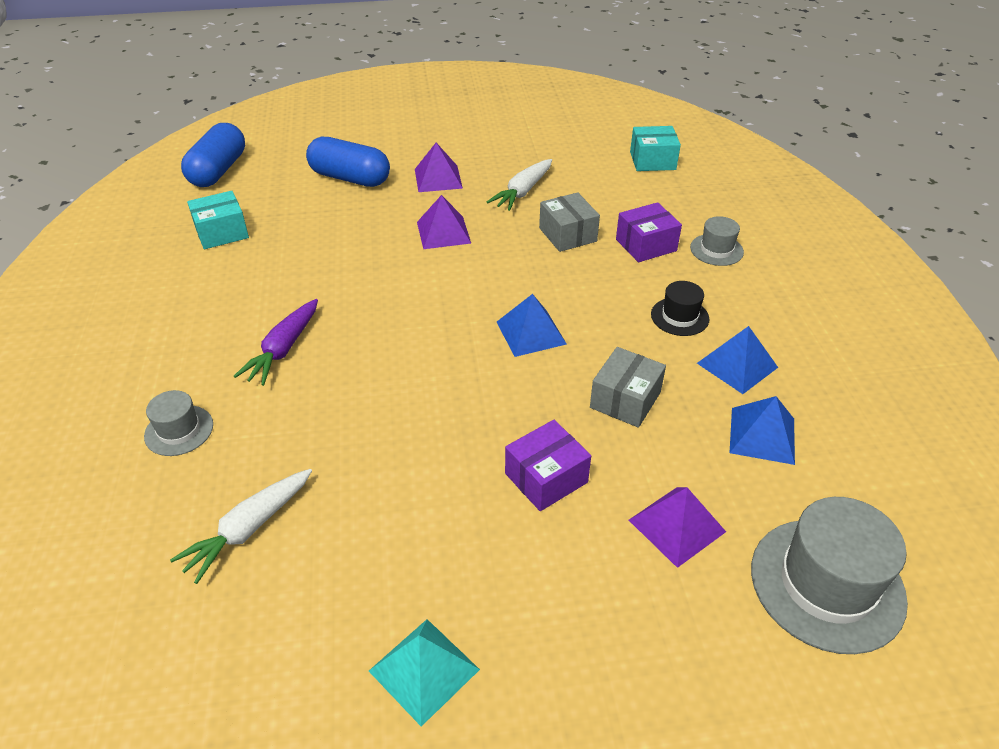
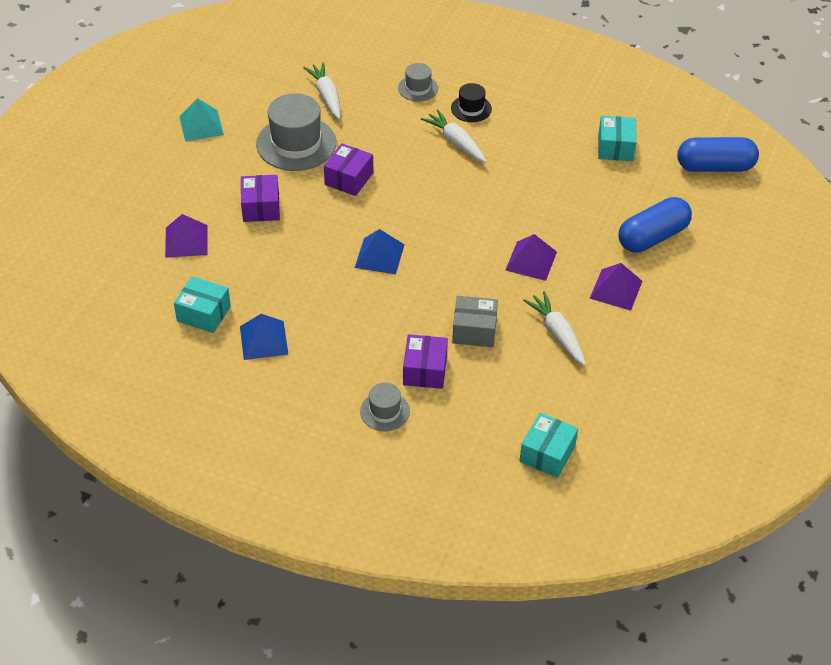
camera: 120 degrees right, 5 degrees up
(218, 171) = (714, 167): blue capsule -> blue capsule turned 45 degrees counterclockwise
(283, 349) = (456, 142): purple carrot -> white carrot
(422, 416) = (349, 179): none -> purple box
(625, 400) = (284, 269): grey box -> none
(679, 317) = (331, 340): black hat -> black hat (471, 108)
(762, 435) = (204, 313): blue pyramid -> turquoise box
(827, 584) = (104, 275): grey hat -> grey hat (296, 143)

